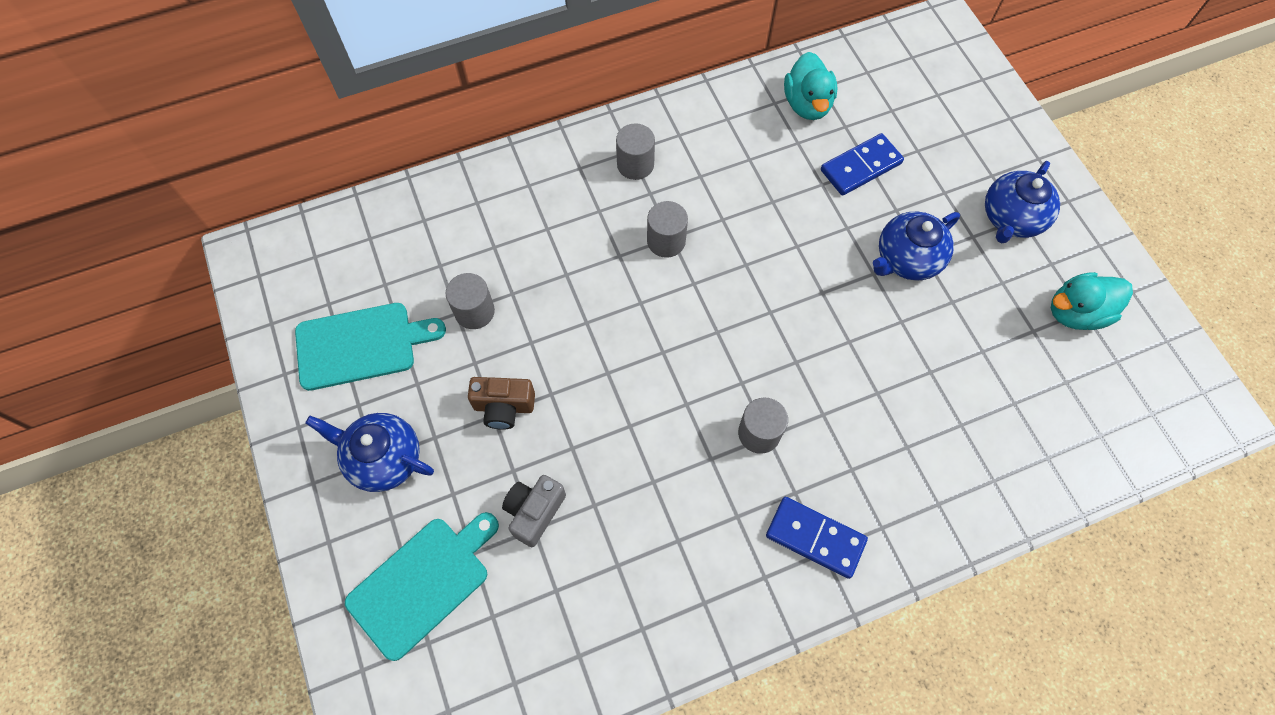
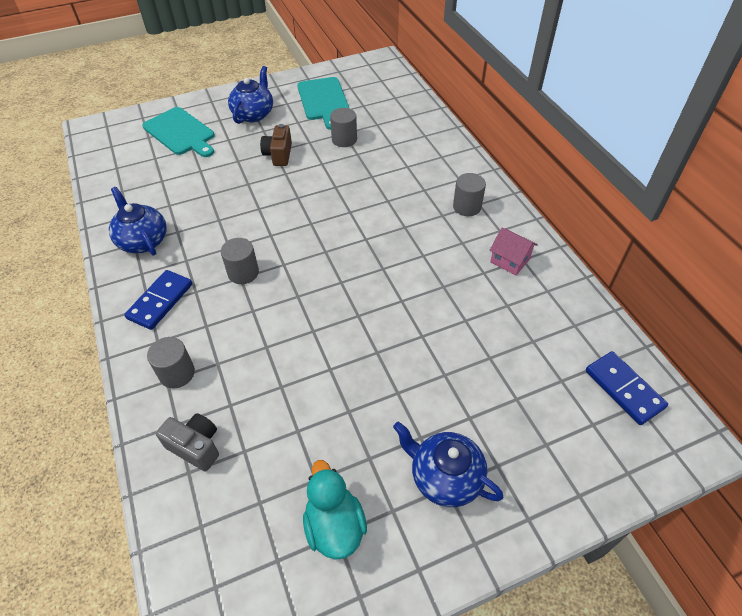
camera: 90 degrees right, 15 degrees down
(534, 512) = (210, 170): grey camera -> grey camera (195, 446)
(666, 241) = (401, 224): grey cylinder -> grey cylinder (177, 373)
(730, 131) = (510, 260): none -> pink house
(807, 104) = (551, 313): turquoise duck -> none
(861, 167) = (488, 350): blue domino -> blue domino (623, 389)
(907, 259) = (392, 378): blue teapot -> blue teapot (143, 241)

